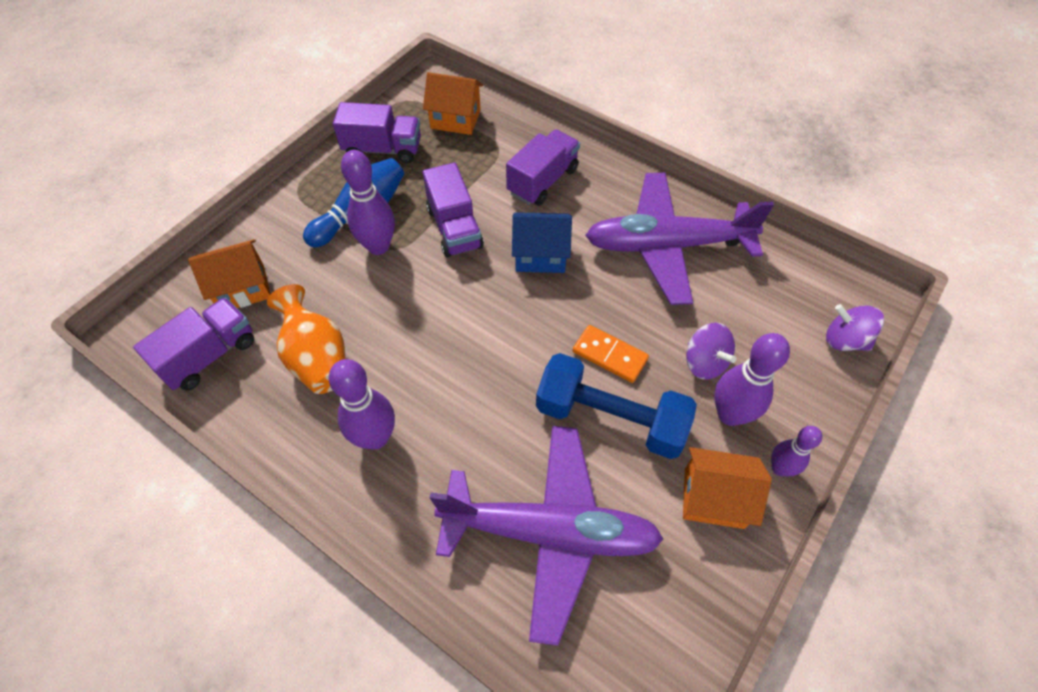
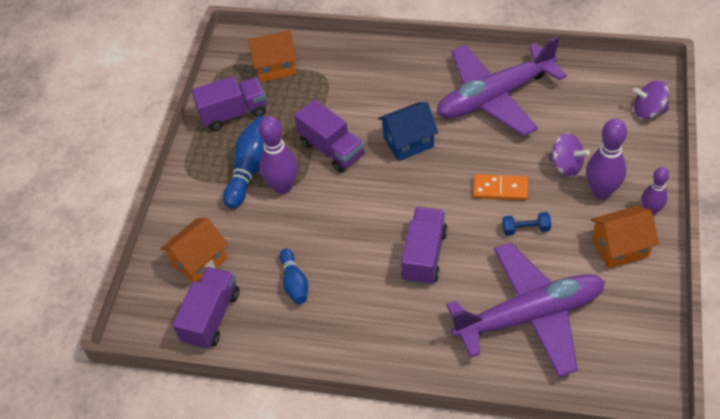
camera: 20 degrees left, 5 degrees down
(317, 358) = (294, 283): orange vase -> blue bowling pin
(375, 437) = (374, 314): purple bowling pin -> none
(542, 181) = (375, 87): purple truck -> purple truck (424, 255)
(610, 418) = (525, 229): blue dumbbell -> blue dumbbell, size x0.42

